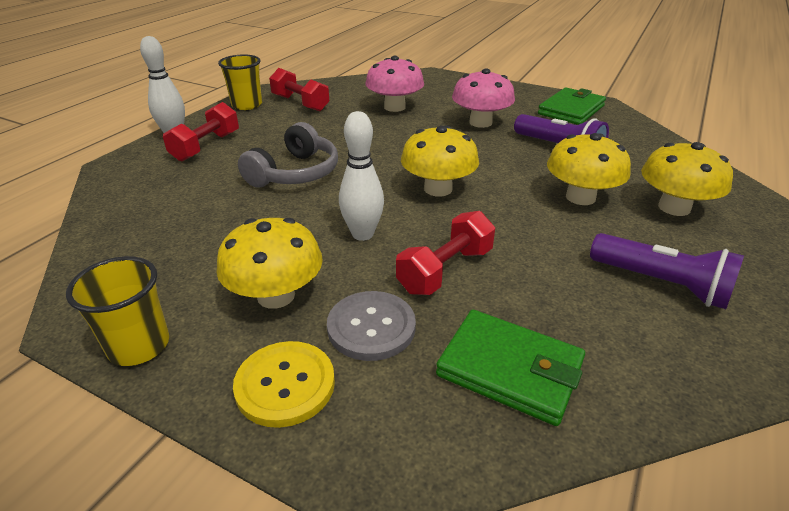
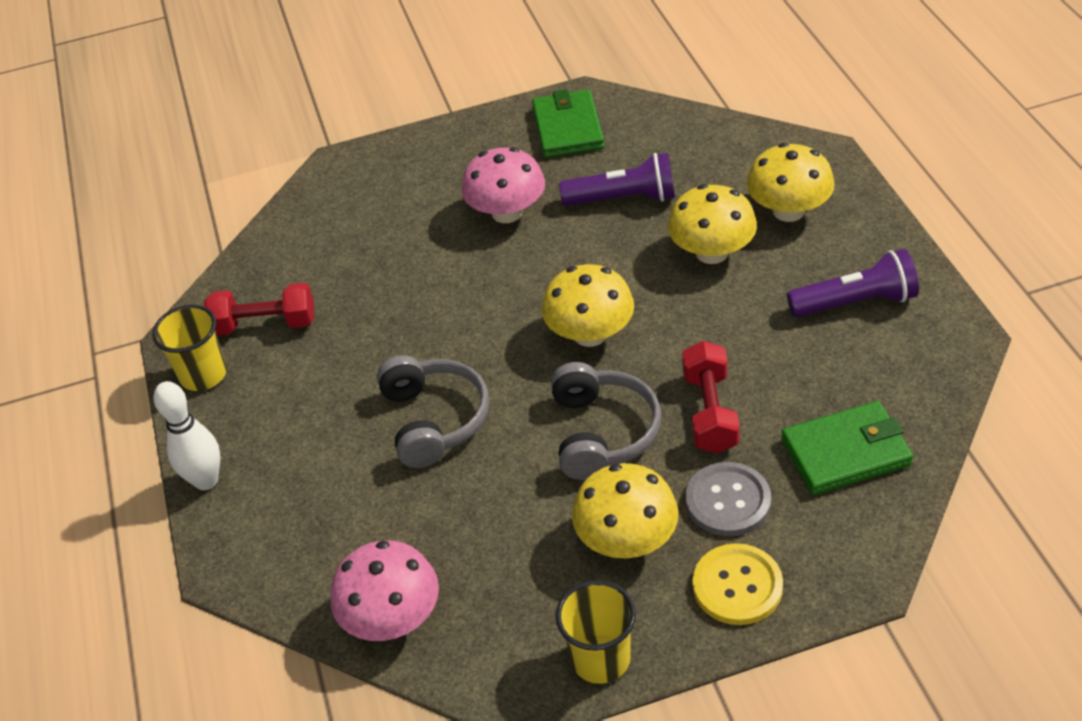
camera: 40 degrees left, 10 degrees up
(206, 146) = (277, 464): red dumbbell -> none
(362, 234) = (602, 432): white bowling pin -> grey headphones
(394, 107) = (384, 252): pink mushroom -> pink mushroom (392, 617)

